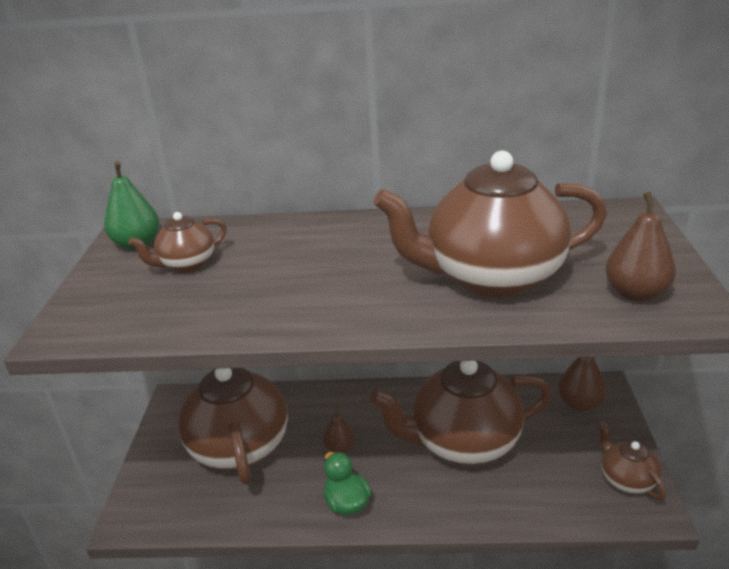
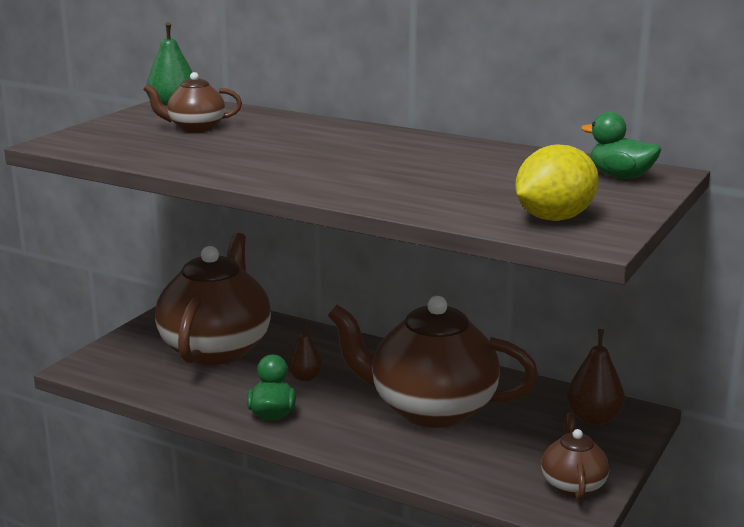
camera: 25 degrees right, 10 degrees down
(491, 278) = (437, 184): brown teapot -> none
(610, 223) = (620, 176): none -> green duck
(635, 293) = (554, 218): brown pear -> yellow lemon

